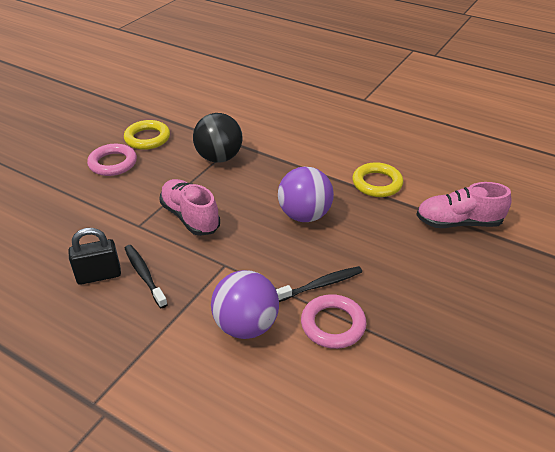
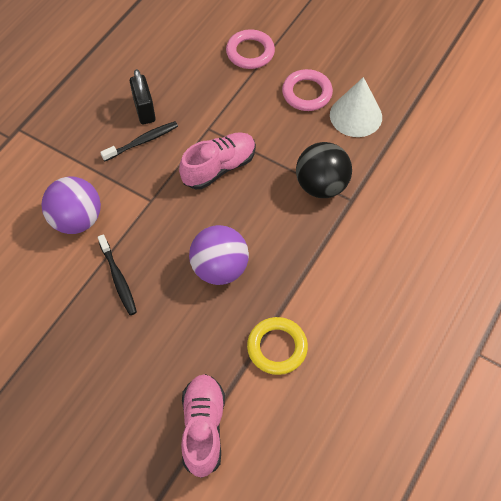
camera: 90 degrees right, 20 degrees up
(147, 138) = (356, 115): yellow ring -> white cone
(333, 324) = (69, 286): pink ring -> pink ring (250, 52)

